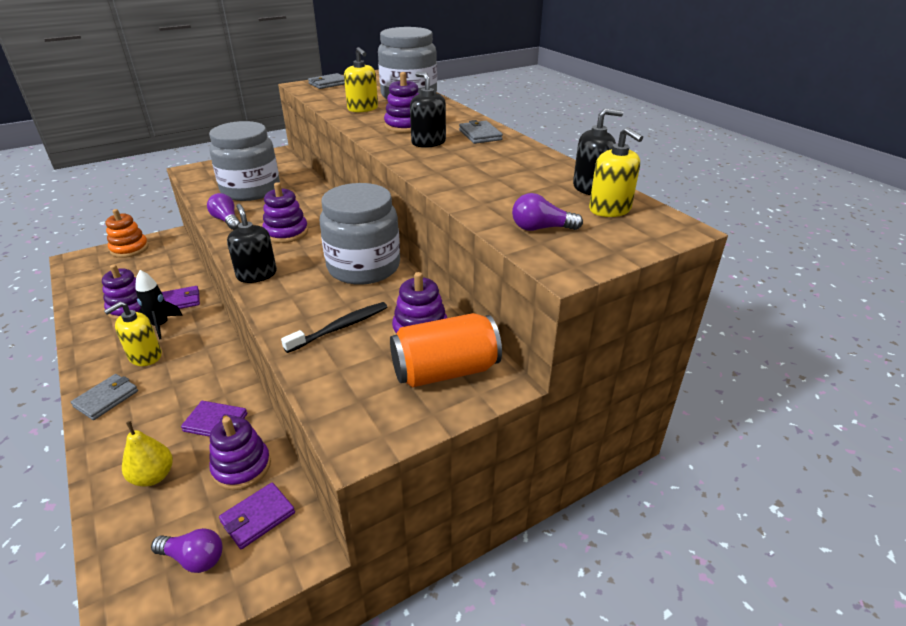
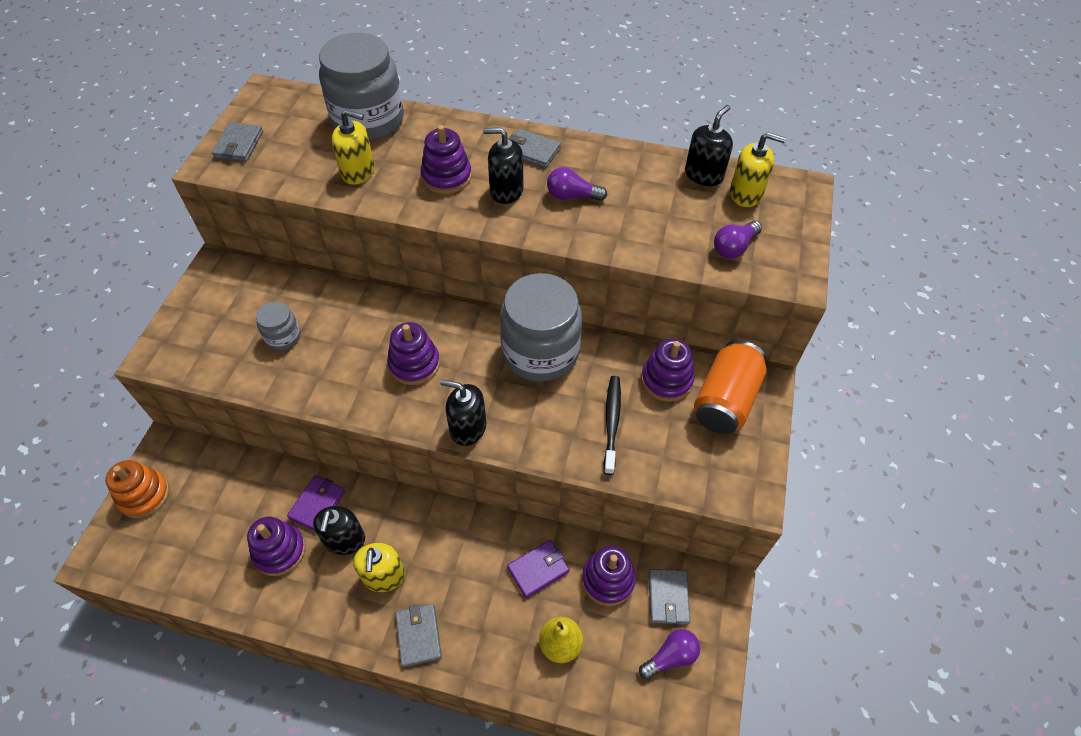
camera: 45 degrees left, 20 degrees up
(161, 325) = (344, 540): black rocket -> black soap dispenser
(226, 220) = (330, 392): purple light bulb -> purple light bulb (572, 196)
(251, 190) = (283, 337): grey jar -> grey jar, size x0.47
(258, 517) = (668, 597): purple wallet -> grey wallet

